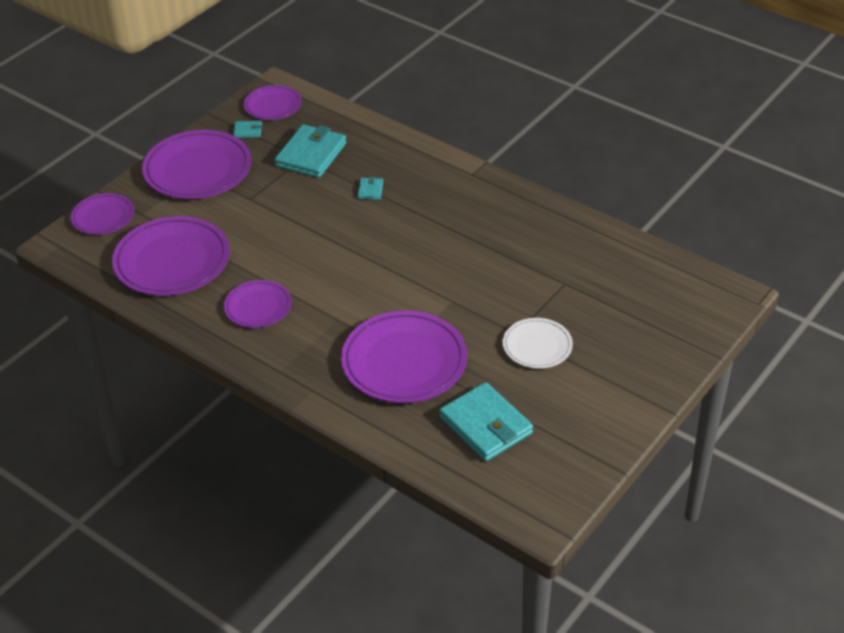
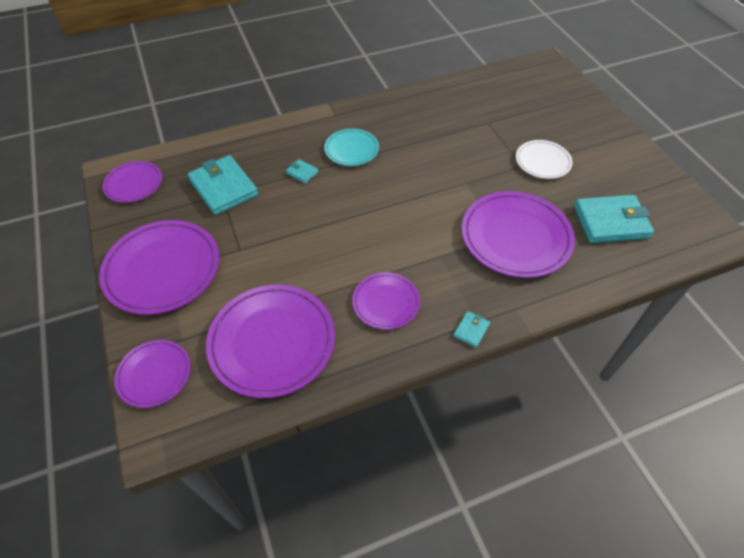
camera: 60 degrees left, 10 degrees up
(248, 131) = (148, 213): turquoise wallet -> turquoise wallet (471, 330)
(430, 206) = (351, 149): none -> turquoise plate

